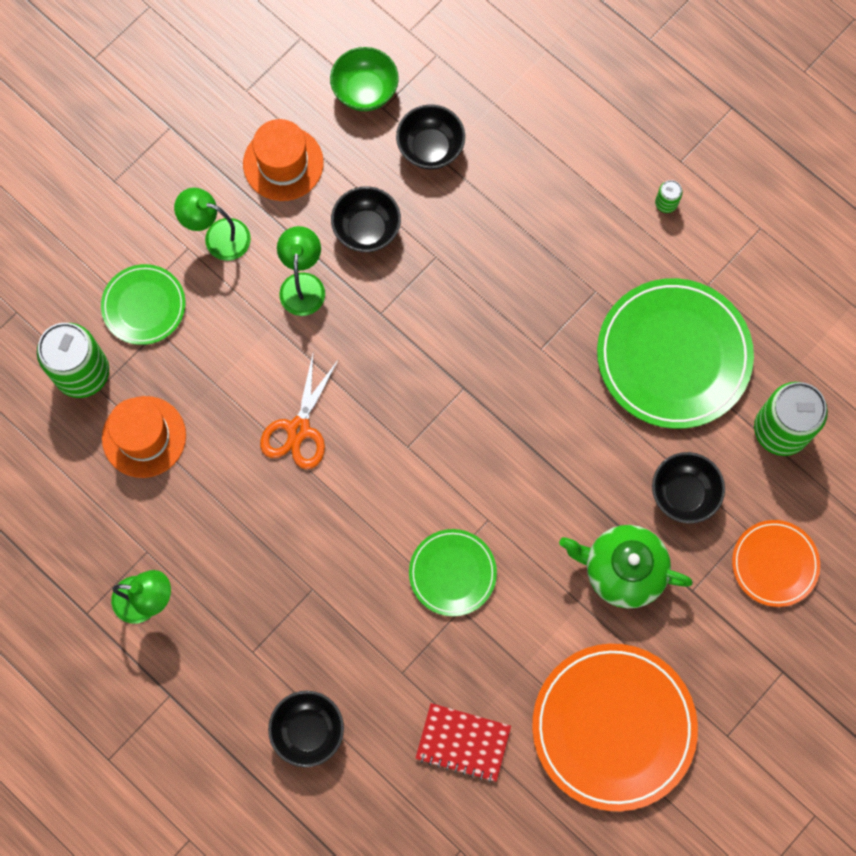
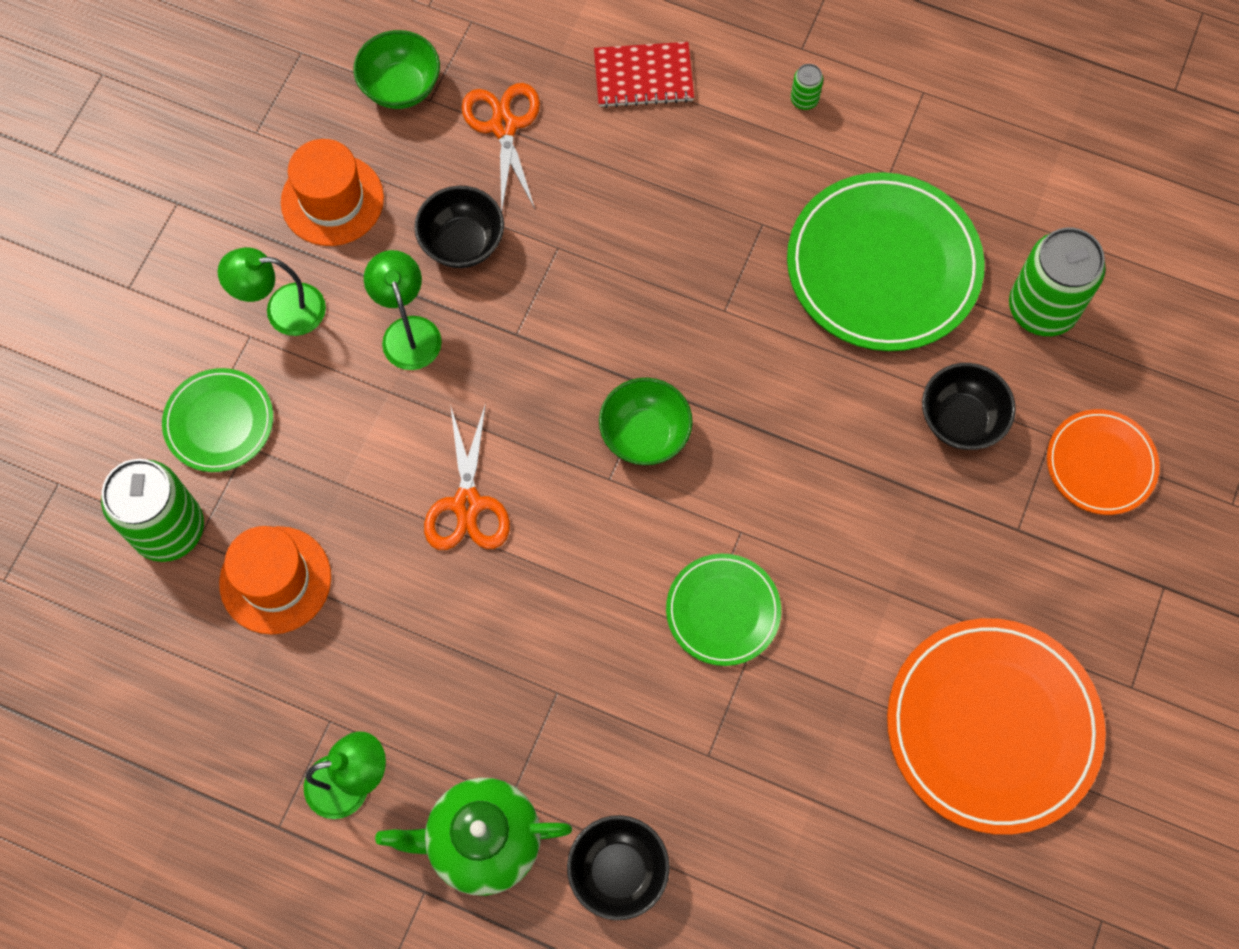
camera: 20 degrees left, 5 degrees down
(430, 148) = (504, 126): black bowl -> orange scissors
(446, 423) = (645, 434): none -> green bowl
(463, 742) = (817, 814): red notebook -> red notebook (643, 77)
(622, 570) = (926, 534): green teapot -> green teapot (482, 841)

